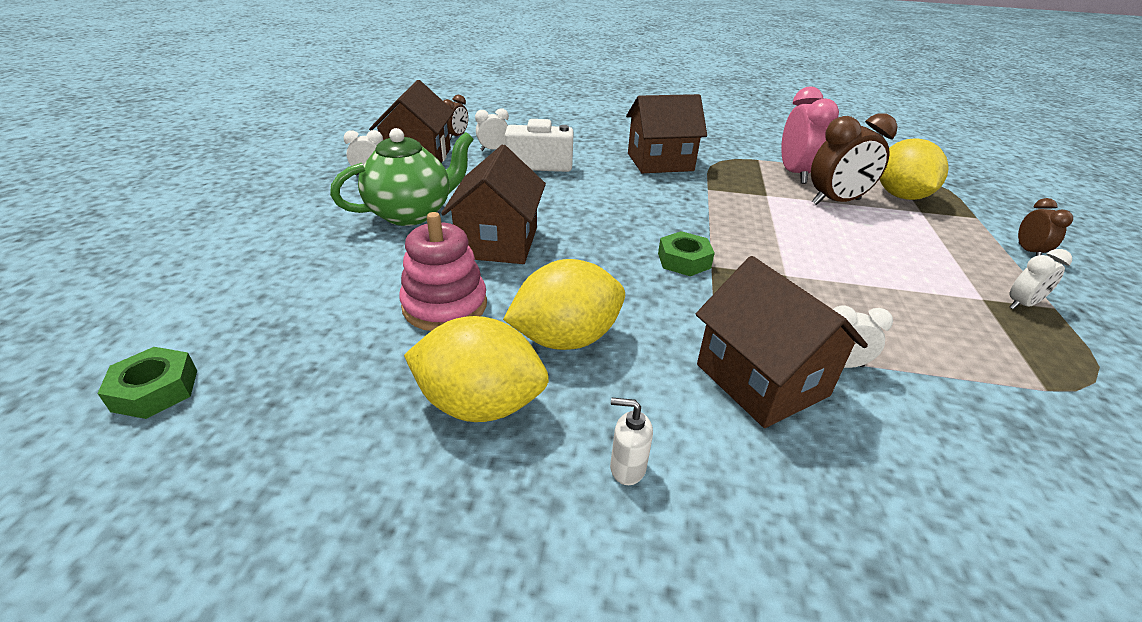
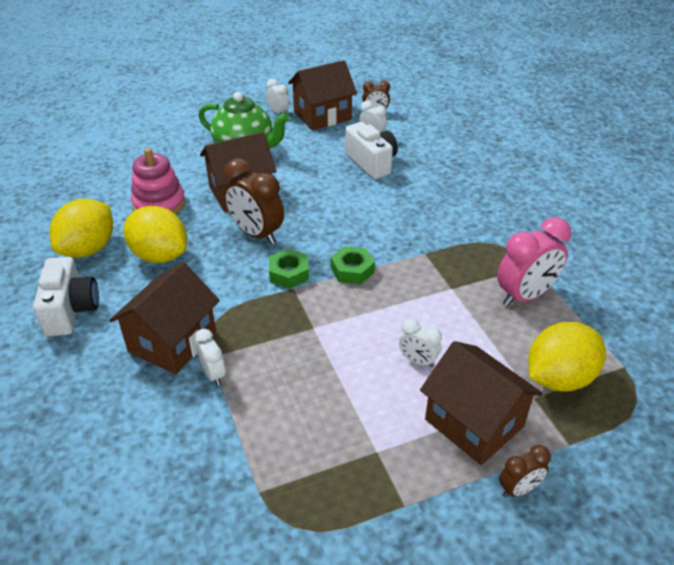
camera: 60 degrees right, 5 degrees up
(155, 390) = (46, 164): green nut -> green nut (352, 270)
(480, 404) = (88, 249): yellow lemon -> yellow lemon turned 45 degrees clockwise
(627, 468) = (71, 310): white soap dispenser -> white camera
(660, 162) = (450, 214): brown house -> brown house (474, 423)
(836, 202) = (487, 334): brown clock -> brown clock (256, 234)
(1021, 304) = (389, 480): white clock -> white clock (418, 360)

